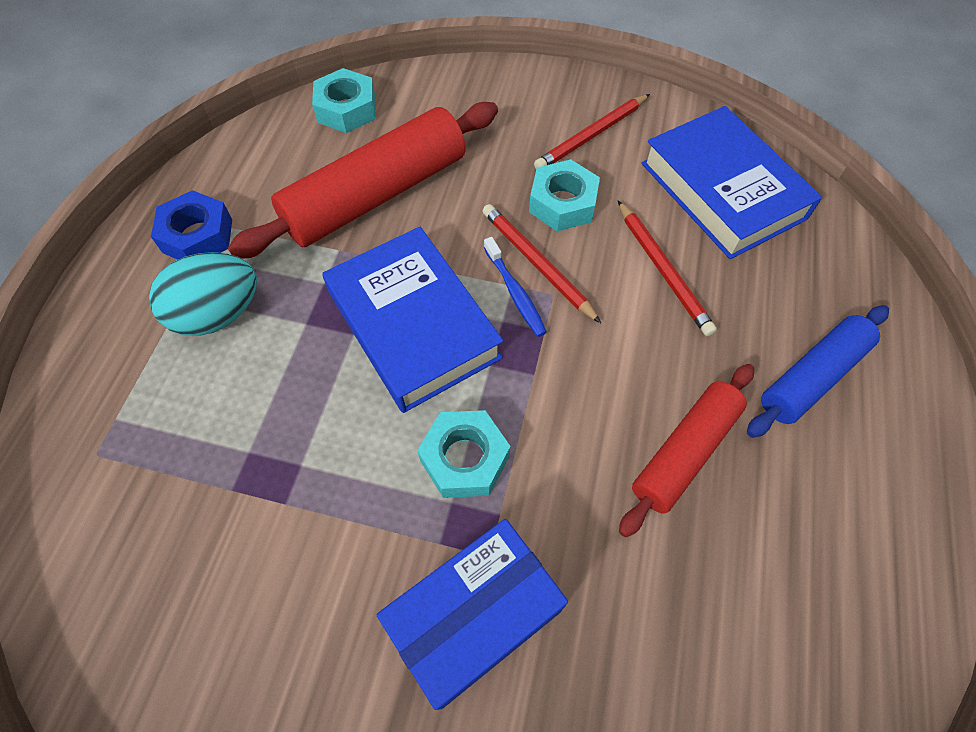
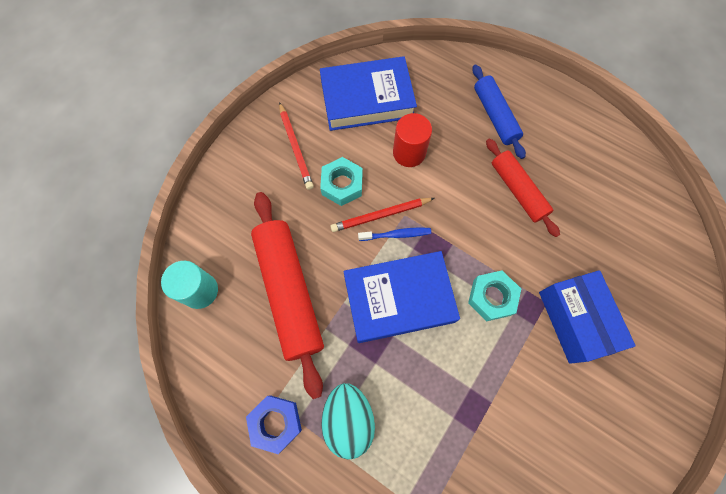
camera: 70 degrees left, 10 degrees up
(346, 109) = (200, 291): turquoise nut -> turquoise cylinder
(662, 270) = (409, 153): red pencil -> red cylinder

